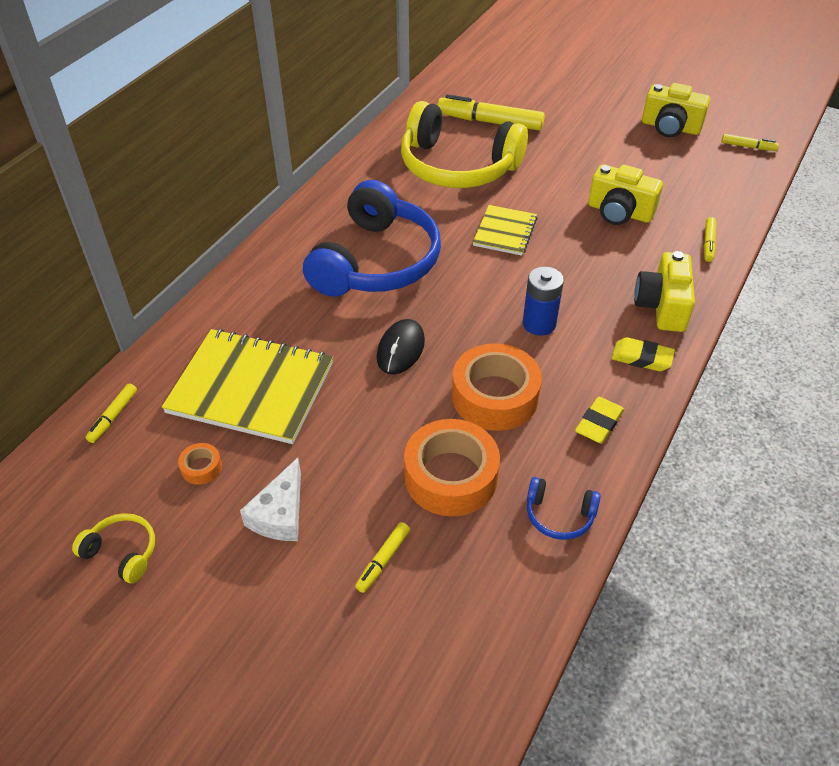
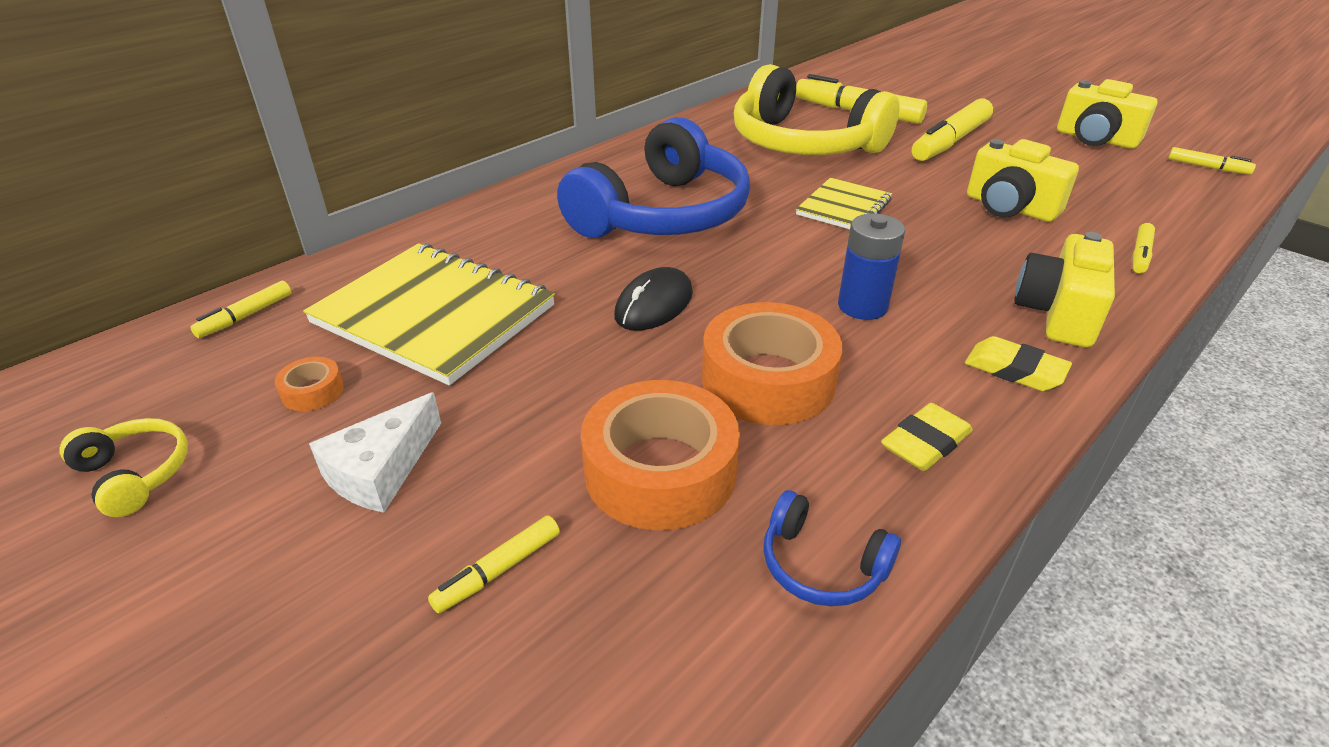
camera: 15 degrees right, 10 degrees down
(567, 147) = (950, 142): none -> yellow marker

